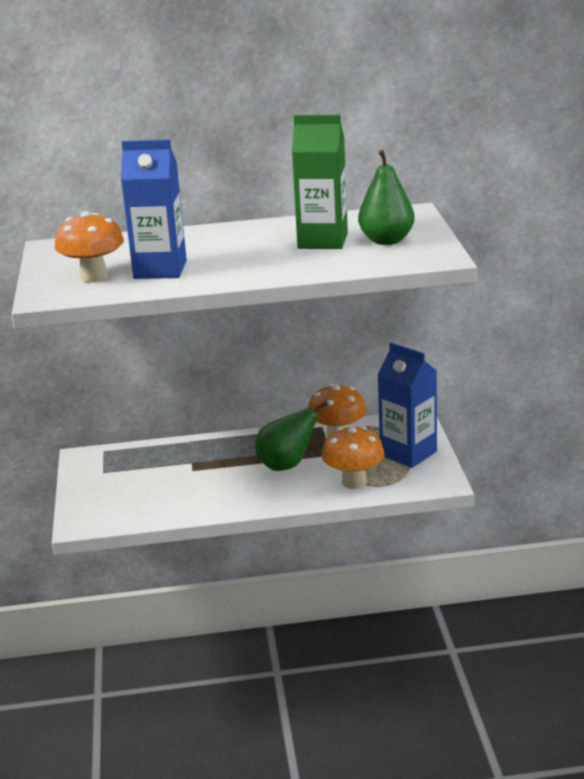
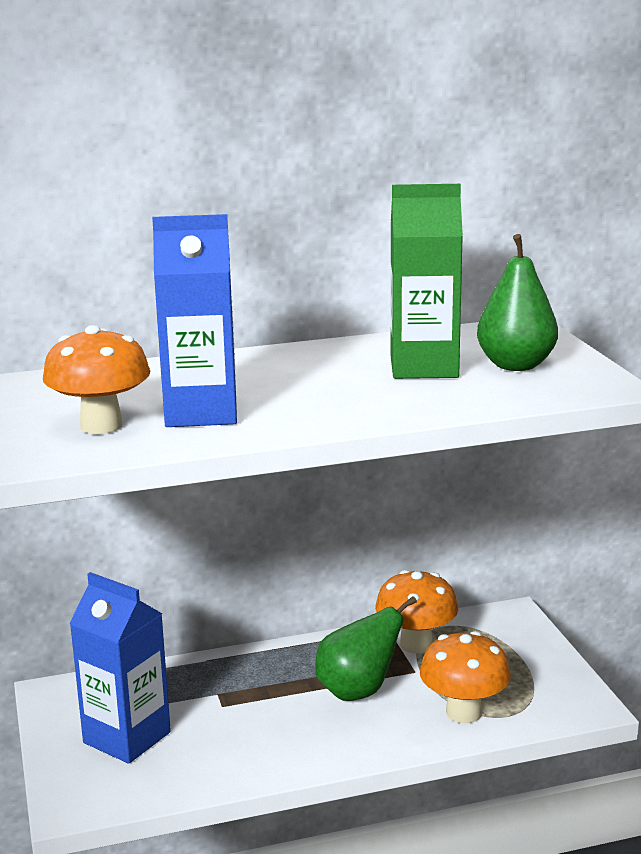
camera: 10 degrees left, 5 degrees down
(408, 453) = (523, 664): blue carton -> blue carton (127, 737)

